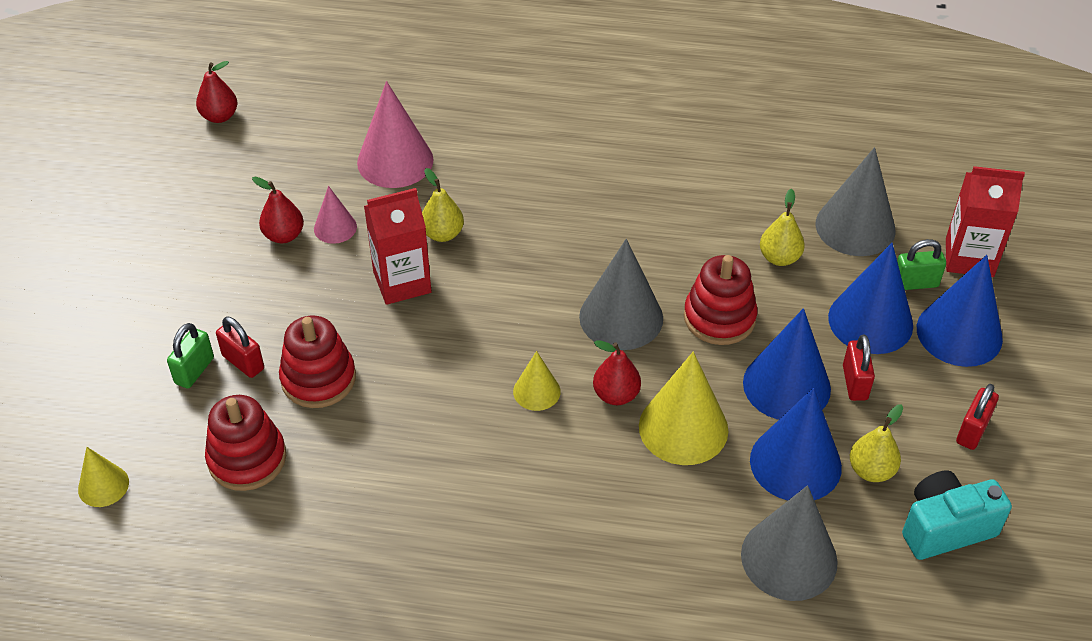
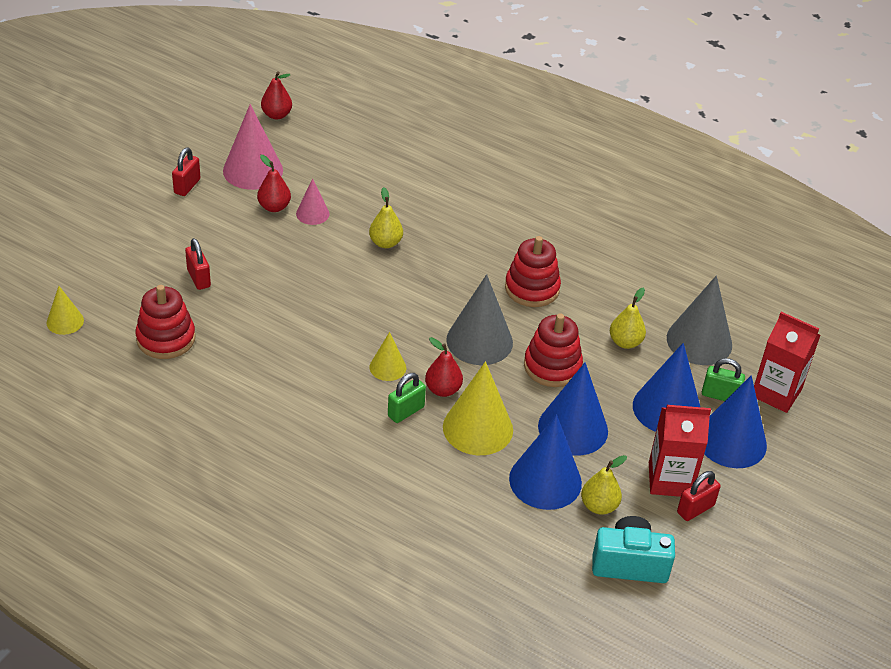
camera: 20 degrees right, 5 degrees down
(194, 370) = (164, 272): green padlock -> green padlock (406, 411)
(318, 379) = (242, 306): red stacking toy -> red stacking toy (532, 288)
(395, 161) = (381, 184): pink cone -> pink cone (253, 170)
(402, 282) = (337, 264): red carton -> red carton (670, 480)
(789, 558) = (499, 538): grey cone -> none
(854, 383) = (626, 445): red padlock -> red padlock (187, 186)

